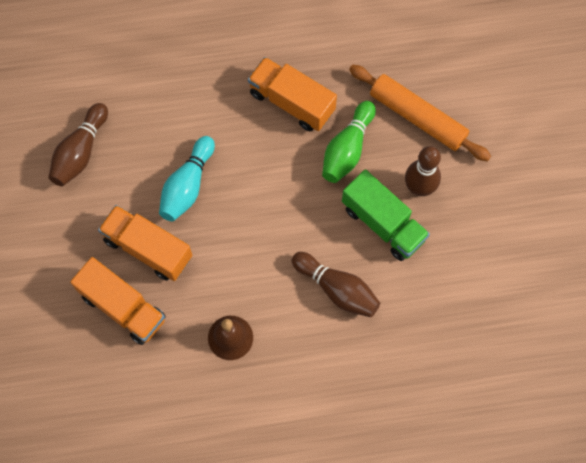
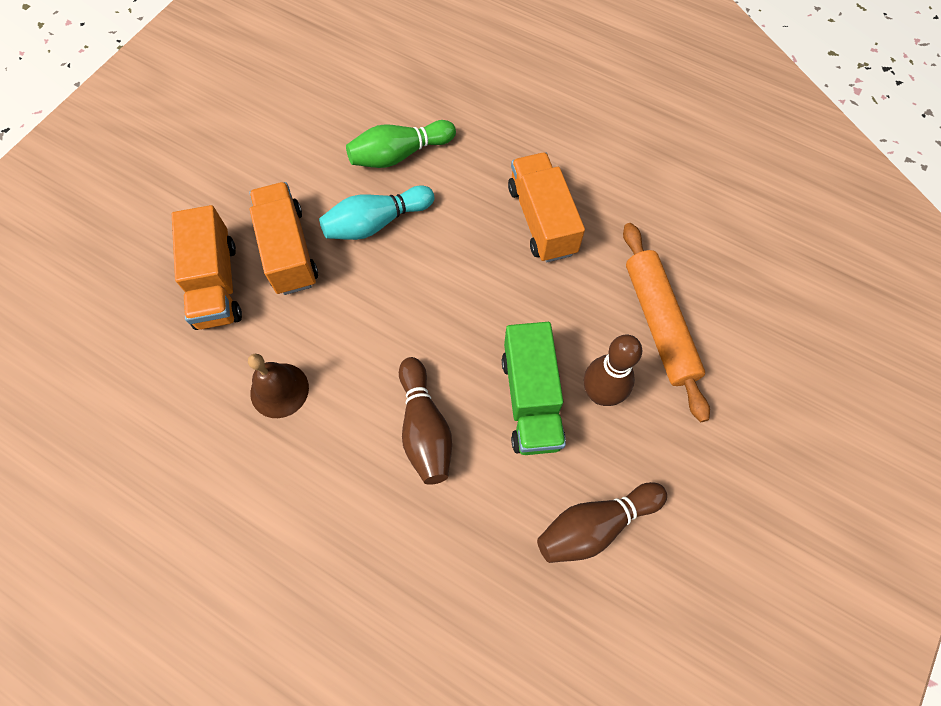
camera: 40 degrees right, 5 degrees down
(80, 152) = (314, 130): brown bowling pin -> brown bowling pin (595, 525)
(347, 149) = (558, 301): green bowling pin -> green bowling pin (399, 154)

